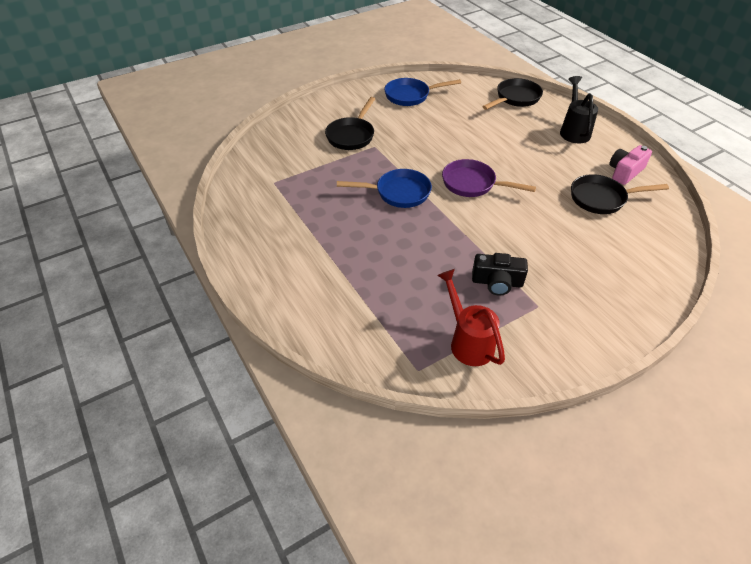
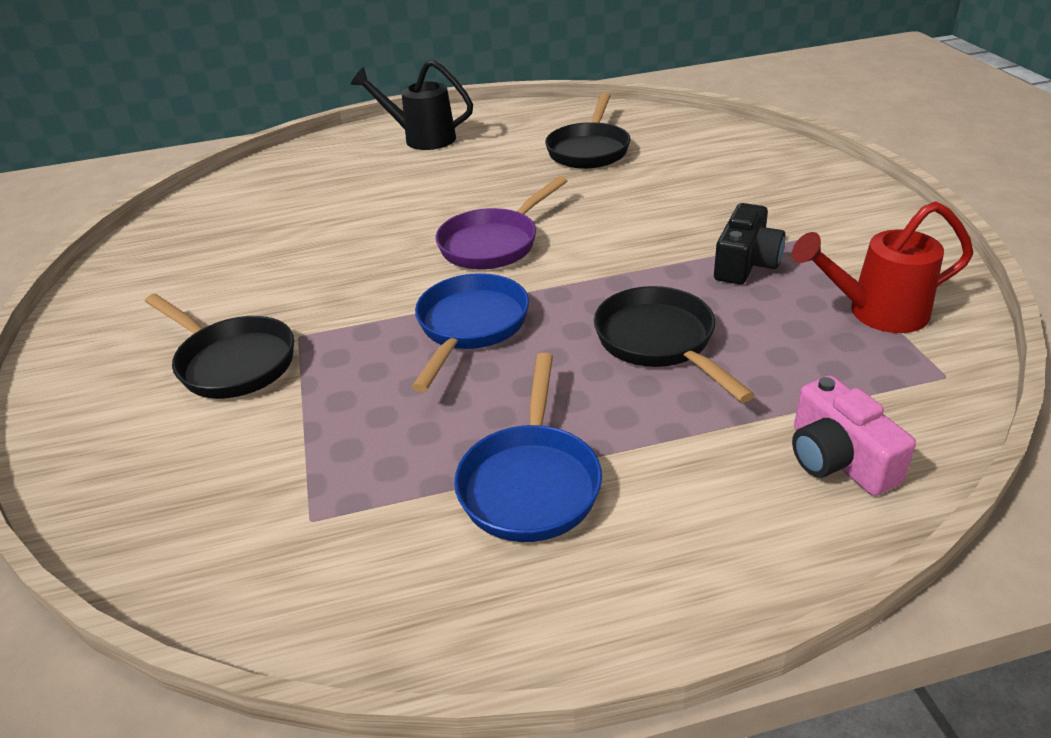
camera: 70 degrees left, 10 degrees down
(410, 96) = (170, 265): blue pan -> blue pan (531, 482)
(515, 98) = (294, 166): black pan -> black pan (659, 342)
(625, 172) = (541, 124): pink camera -> pink camera (838, 459)

